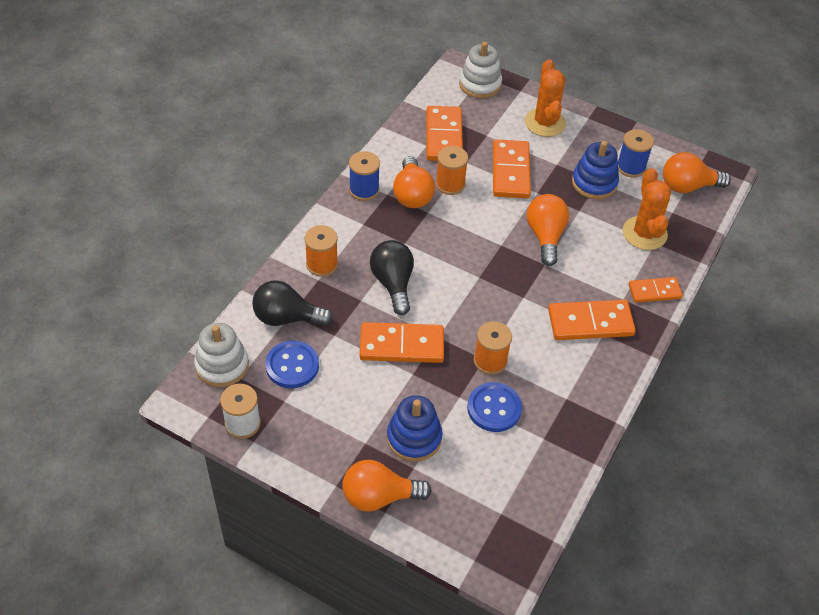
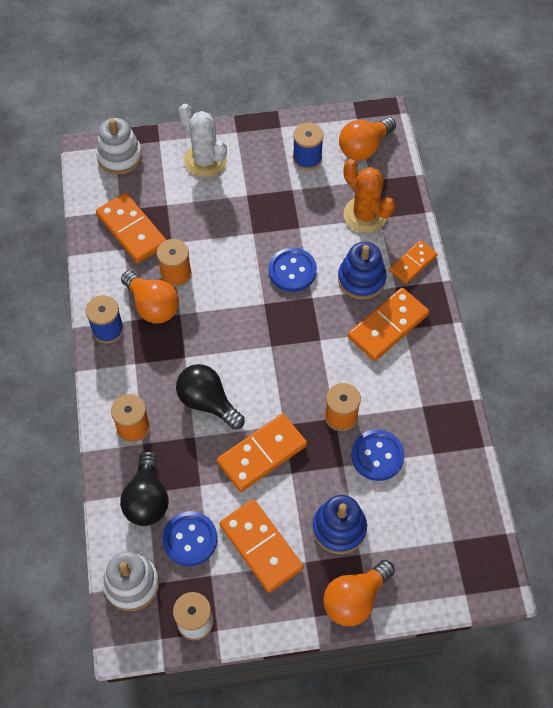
camera: 35 degrees left, 10 degrees up
(287, 318) = (147, 499): black light bulb -> black light bulb turned 60 degrees counterclockwise
(510, 171) = (215, 227): orange domino -> orange domino (261, 547)
(545, 123) = (205, 160): orange cactus -> white cactus
(545, 236) = (292, 271): orange light bulb -> blue button
(594, 183) = (290, 193): blue stacking toy -> blue stacking toy (361, 279)

